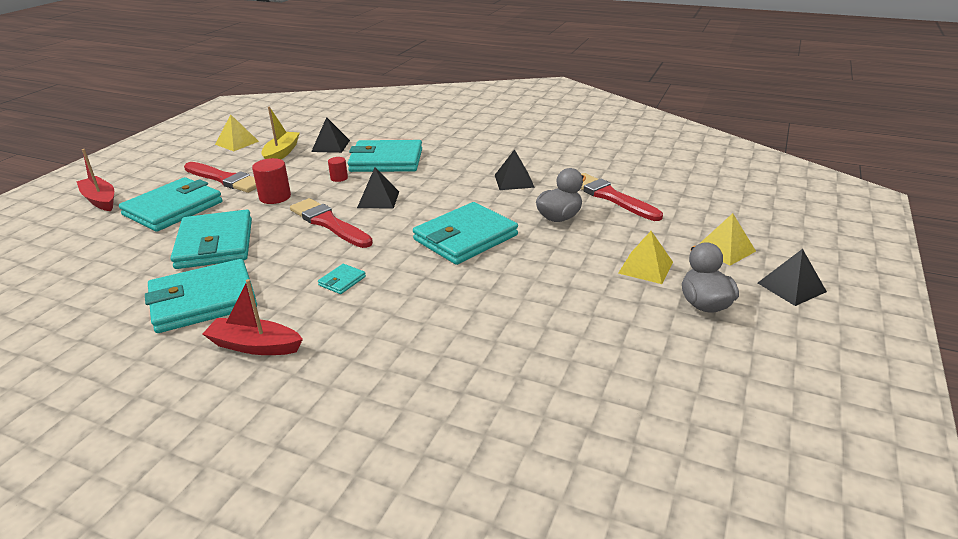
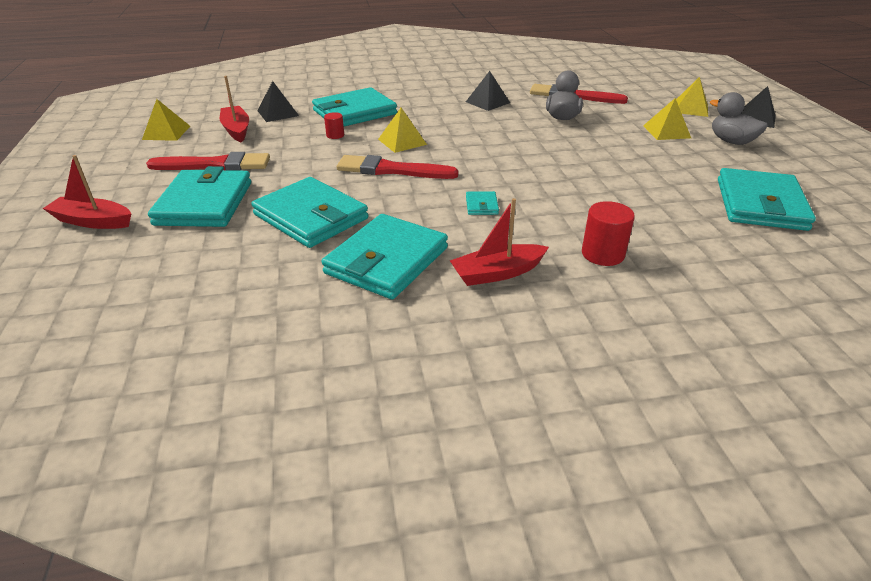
camera: 35 degrees left, 5 degrees up
(275, 197) = (300, 165): red cylinder -> red cylinder (602, 254)
(281, 153) = (236, 130): yellow boat -> red boat
(378, 199) = (402, 141): black pyramid -> yellow pyramid
(465, 237) = (521, 148): turquoise wallet -> turquoise wallet (760, 204)

